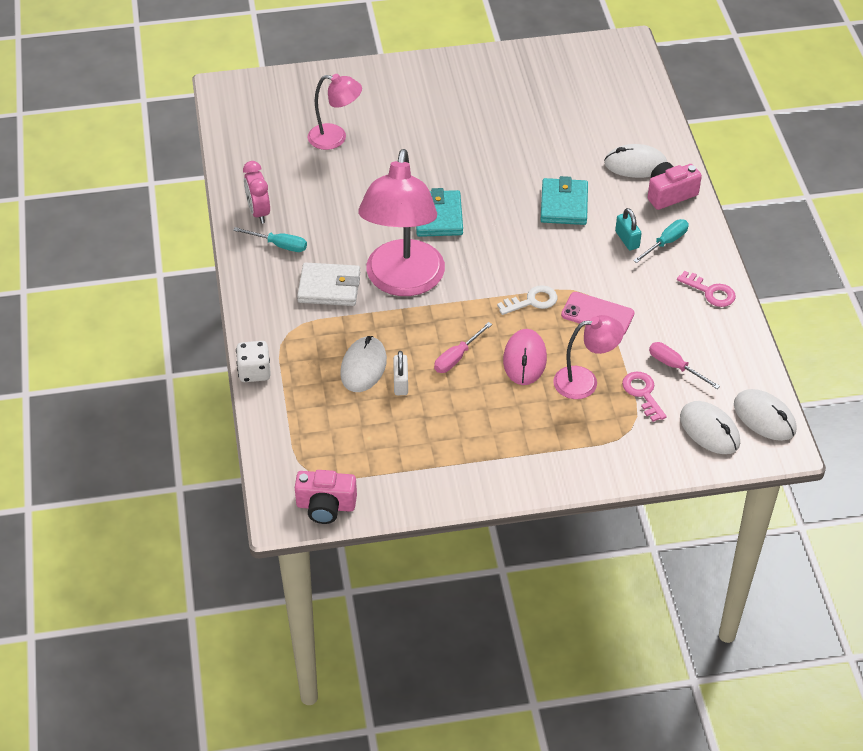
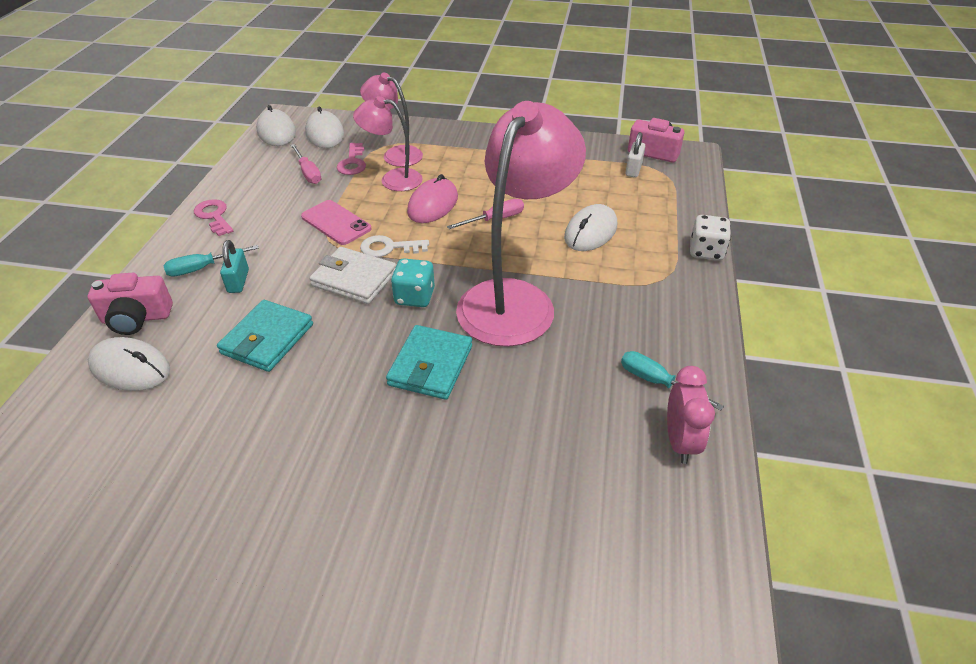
camera: 160 degrees left, 5 degrees down
(329, 287) = (604, 313): white wallet -> white wallet (354, 279)
(335, 138) = (522, 554): pink lamp -> pink lamp (396, 154)
(401, 383) = (559, 212): white padlock -> white padlock (633, 169)
(481, 263) = (414, 297): none -> turquoise dice

